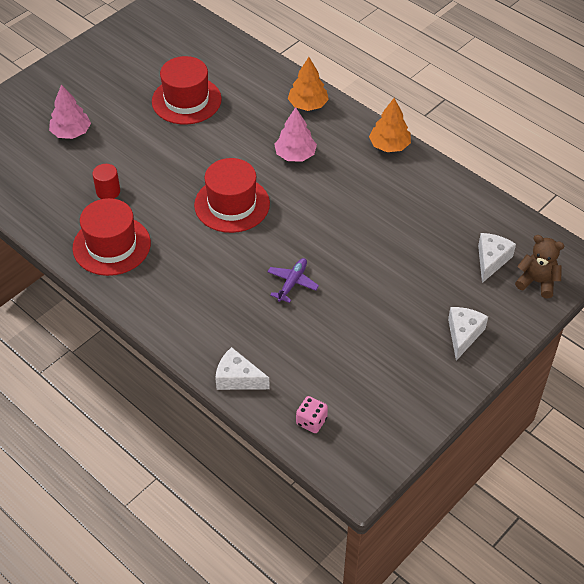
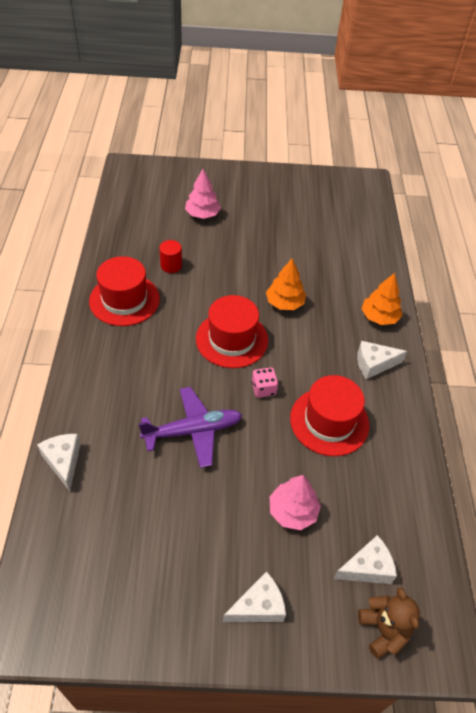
camera: 45 degrees right, 0 degrees up
(186, 100) = (299, 249): red hat -> red hat (329, 421)
(292, 283) = (193, 431): purple plane -> purple plane, size x1.69
(295, 155) = (322, 343): pink tree -> pink tree (292, 511)
(311, 421) = (59, 547): pink dice -> pink dice (263, 389)
(345, 140) = (374, 364): none -> white cheese
(389, 145) = (403, 397): orange tree -> orange tree (285, 303)

